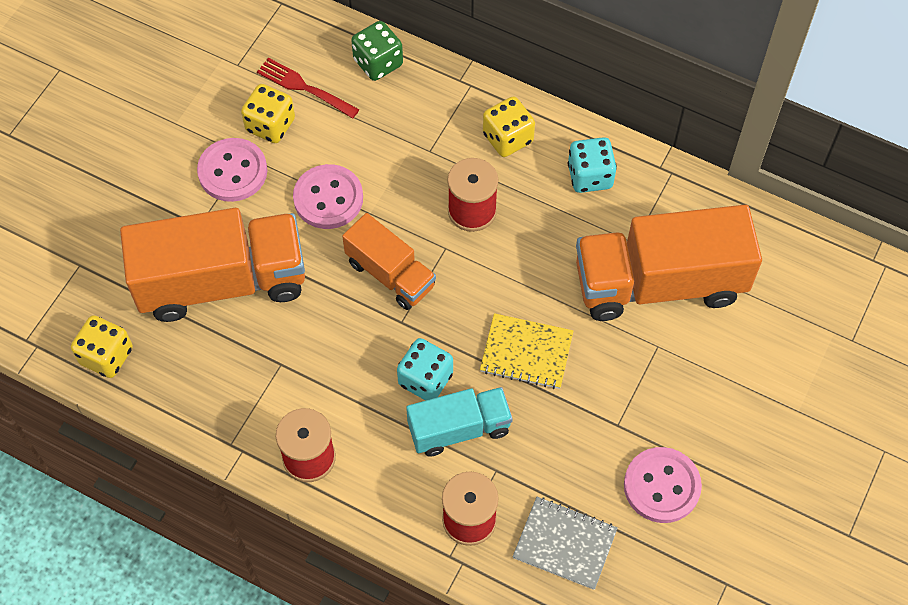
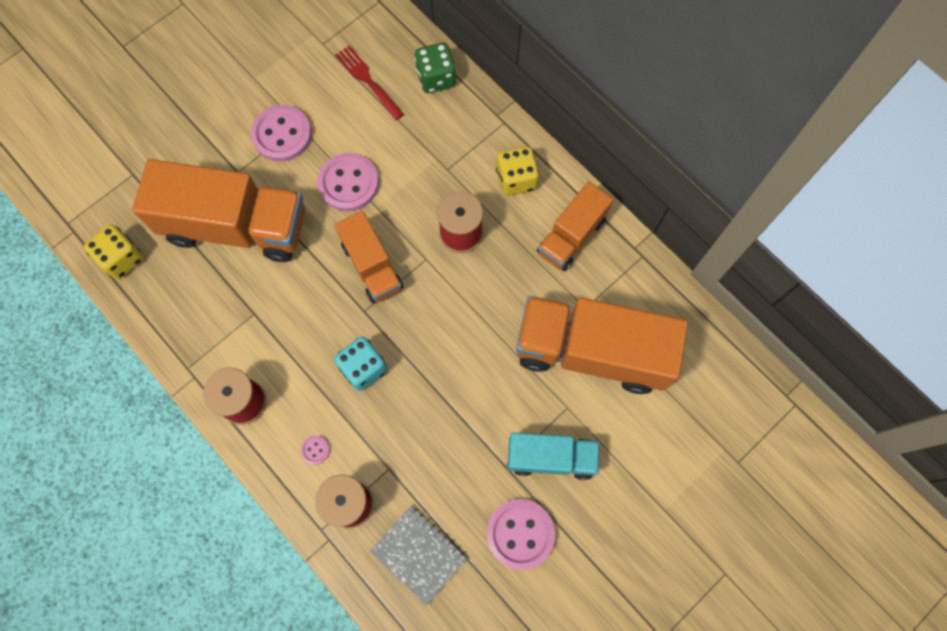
camera: 20 degrees right, 10 degrees up
(270, 125) = (328, 104): yellow dice -> none
(409, 479) = (315, 450): none -> pink button
(459, 429) = (373, 421): turquoise truck -> turquoise truck (550, 458)
(526, 352) = (455, 374): yellow notebook -> none
(590, 176) = (571, 236): turquoise dice -> orange truck

